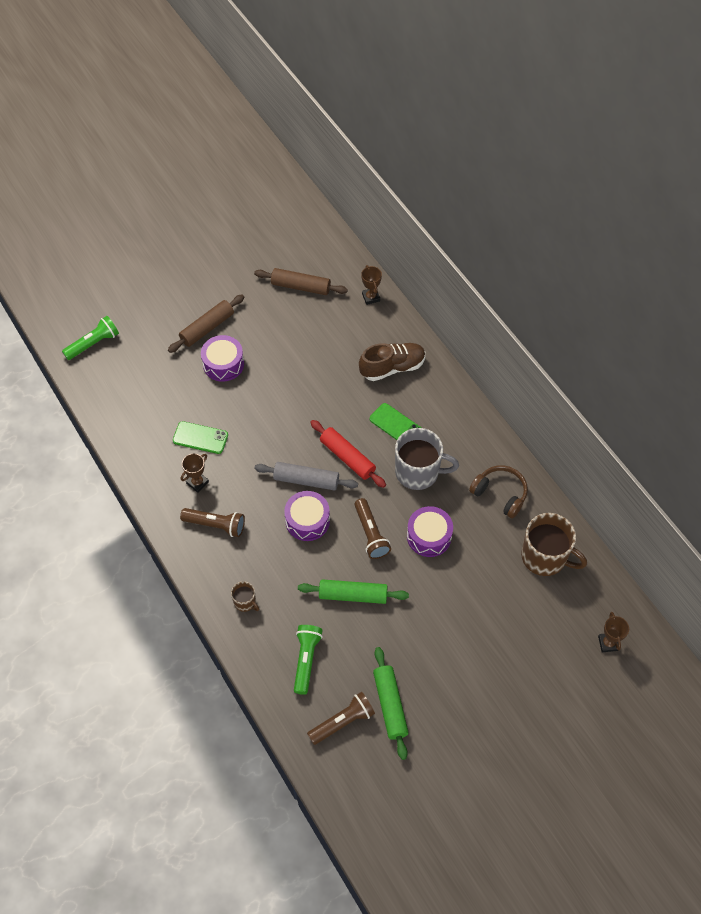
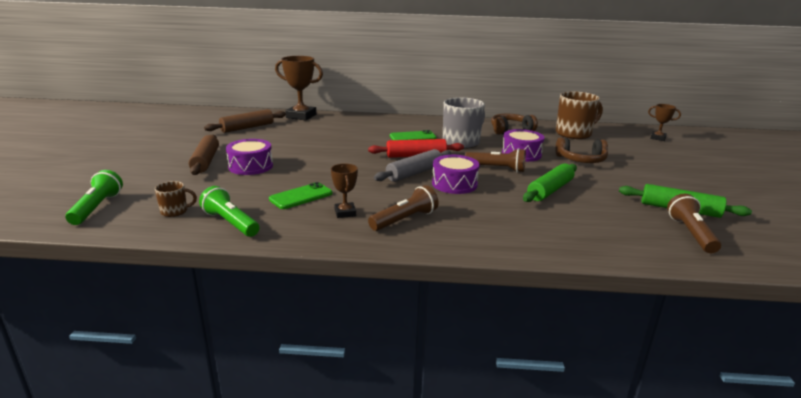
camera: 55 degrees left, 35 degrees down
(245, 602) = (511, 234): brown mug -> brown mug (175, 211)
(306, 660) = (606, 228): green flashlight -> green flashlight (230, 223)
(371, 297) = (301, 116): brown trophy -> brown trophy, size x1.85
(392, 367) = (365, 126): brown shoe -> none
(457, 592) = (581, 160): none -> brown headphones

